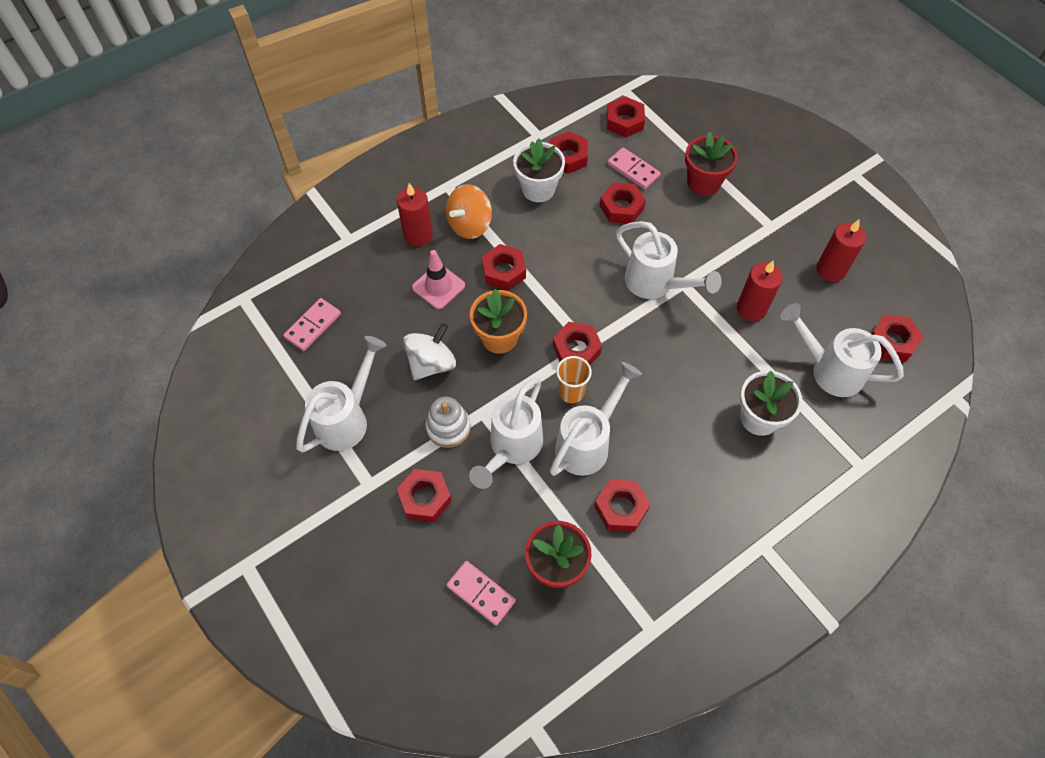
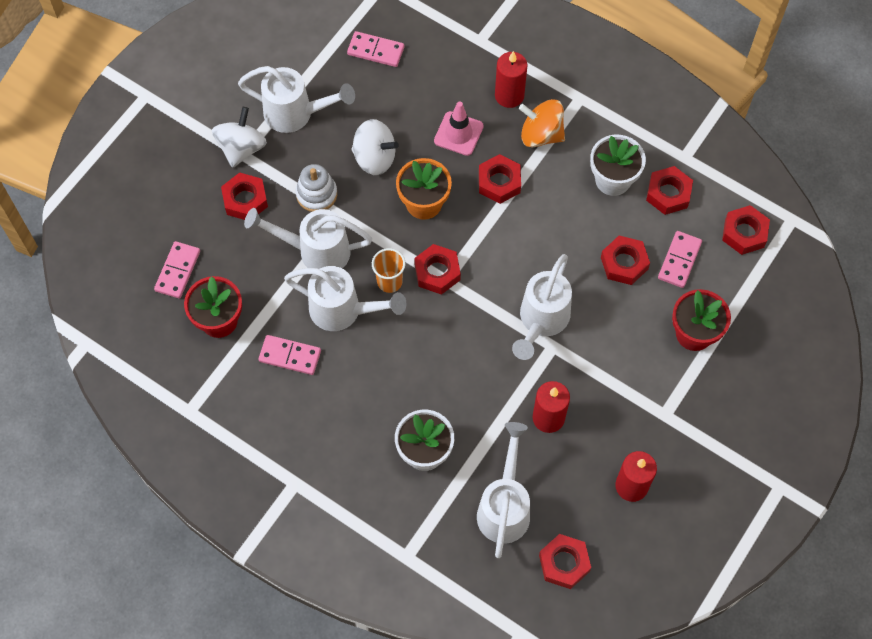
camera: 70 degrees right, 5 degrees up
(361, 483) = (241, 148): none -> white spinning top
(621, 508) = (290, 356): red nut -> pink domino

